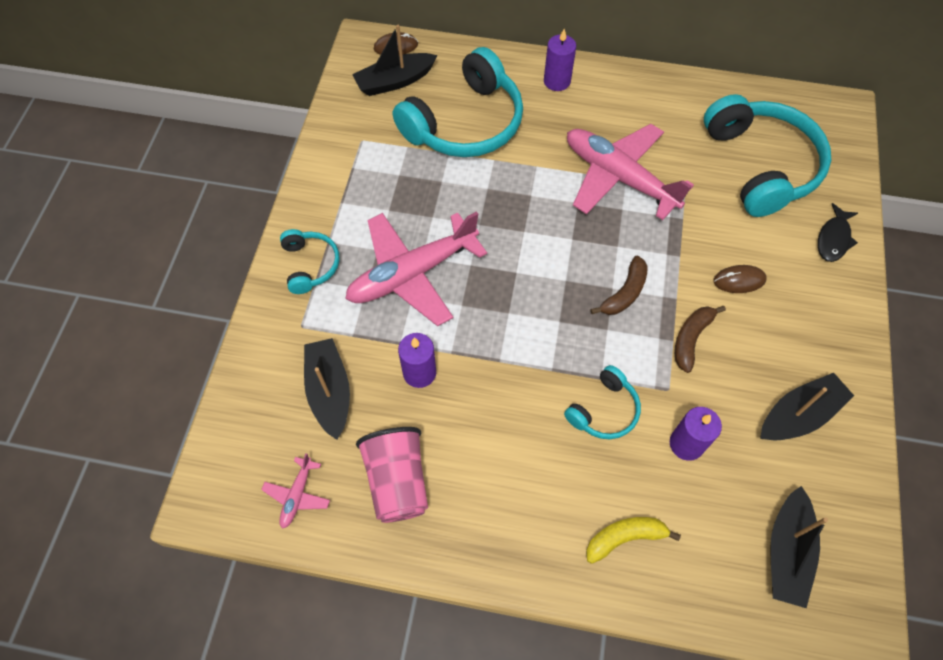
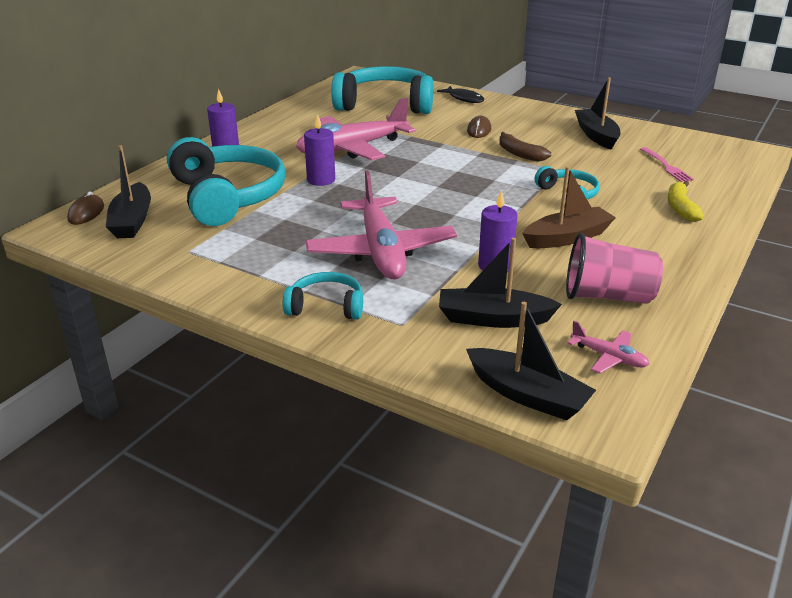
camera: 70 degrees left, 30 degrees down
(501, 426) = (567, 237): none -> brown boat
(624, 293) = (465, 167): brown banana -> none
(686, 444) = (607, 172): purple candle -> purple candle (321, 180)
(742, 512) = (666, 166): none -> pink fork
(786, 552) = (698, 159): black boat -> black boat (527, 395)

